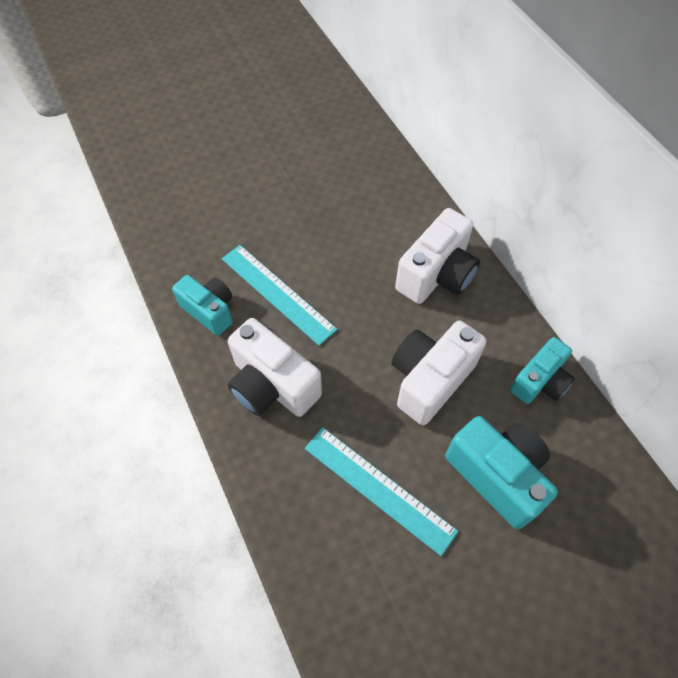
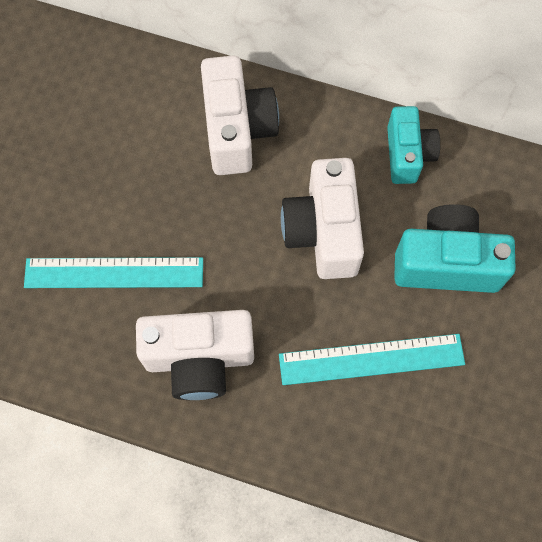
camera: 45 degrees left, 10 degrees up
(210, 311) = (69, 346): turquoise camera -> none

